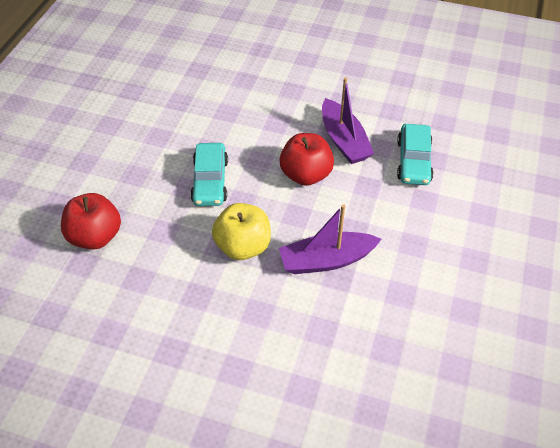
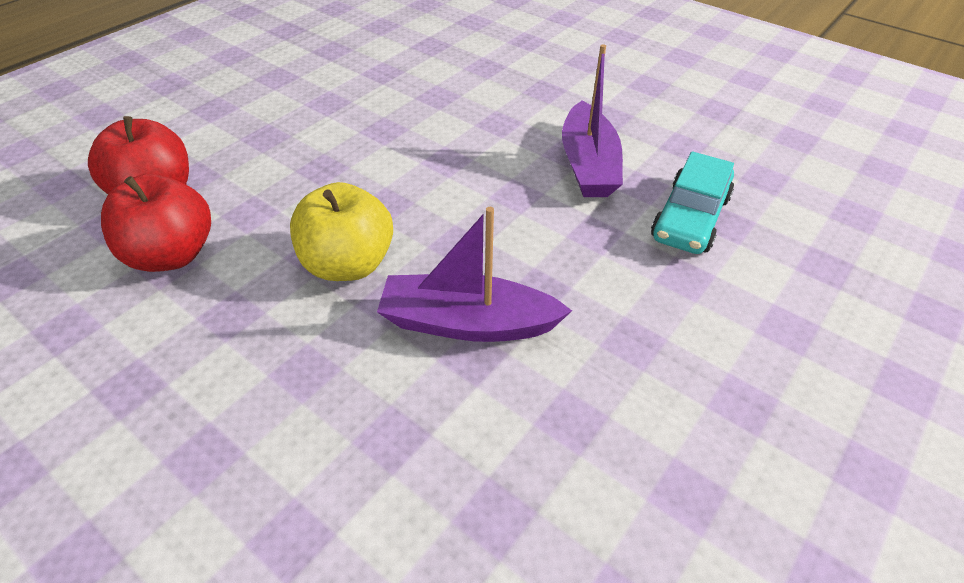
camera: 20 degrees right, 5 degrees down
(210, 181) = (359, 168): turquoise car -> none
(306, 175) = (504, 194): red apple -> red apple (172, 255)

